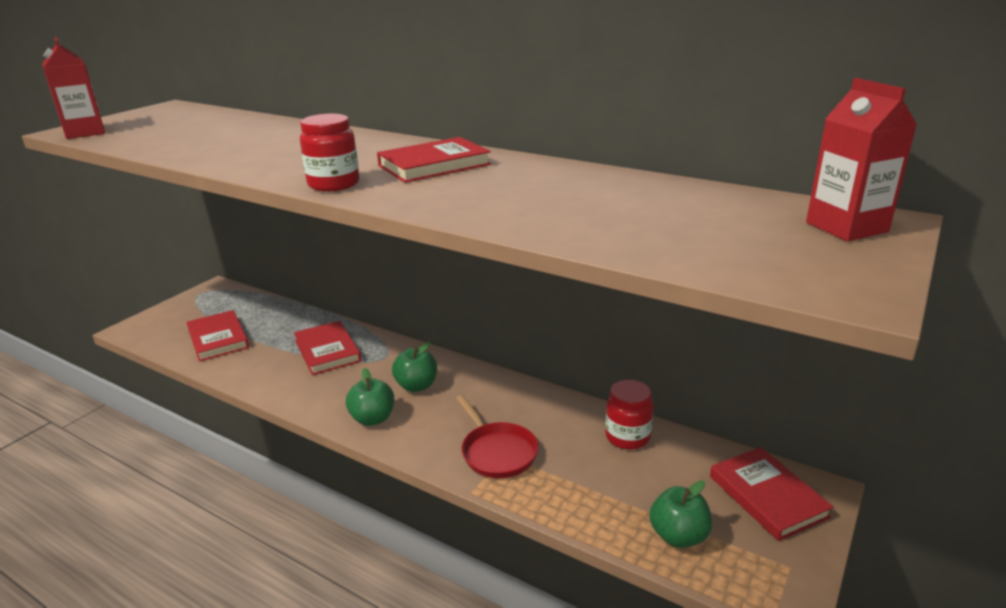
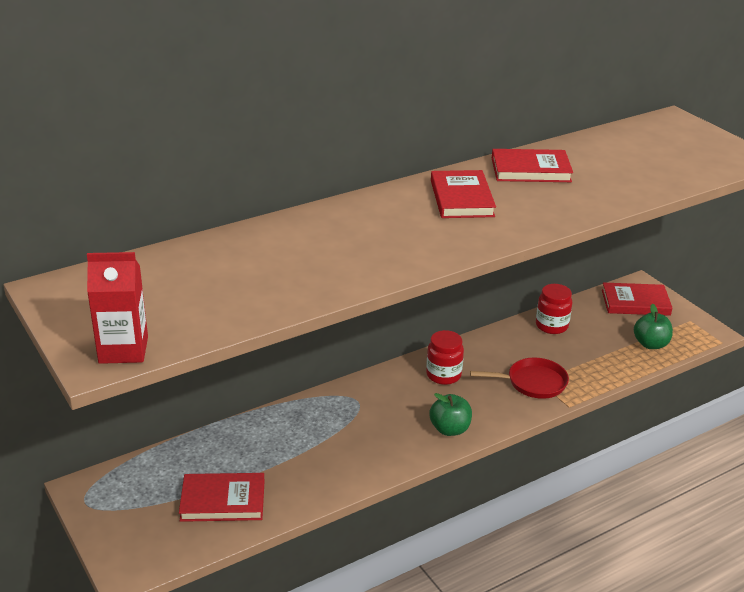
camera: 65 degrees left, 5 degrees up
(327, 351) = (317, 431): red book -> red book (530, 170)
(333, 184) = (473, 242): red jar -> red jar (443, 375)
(416, 386) = (419, 396): green apple -> none
(846, 227) = (676, 129): red carton -> none

